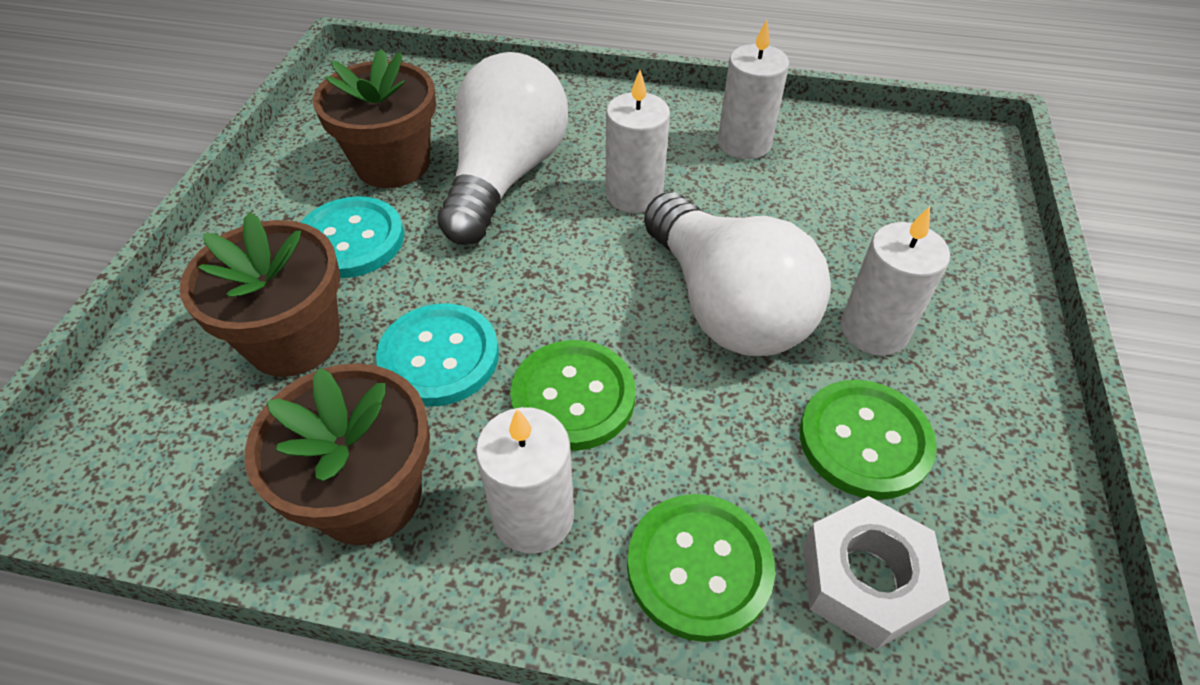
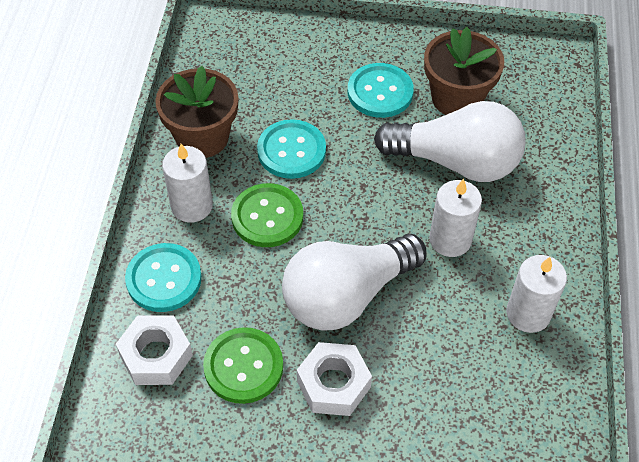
camera: 85 degrees right, 5 degrees up
(294, 340) = (298, 85): brown flower pot -> none
(699, 567) = (164, 279): green button -> turquoise button
(874, 330) = (333, 384): white candle -> white nut

